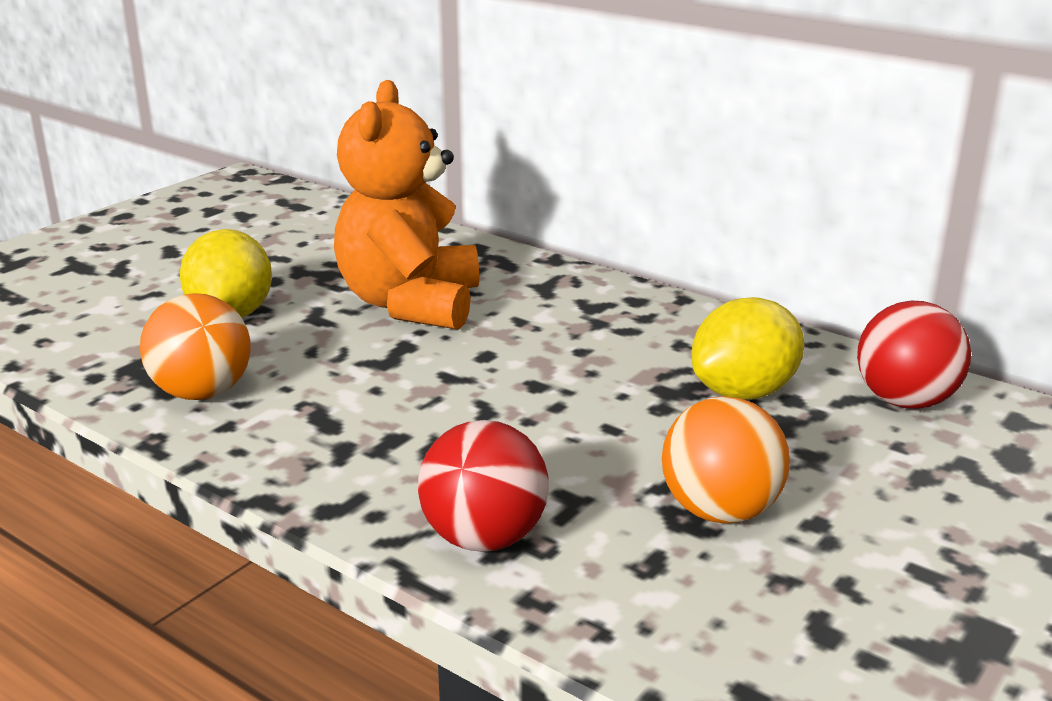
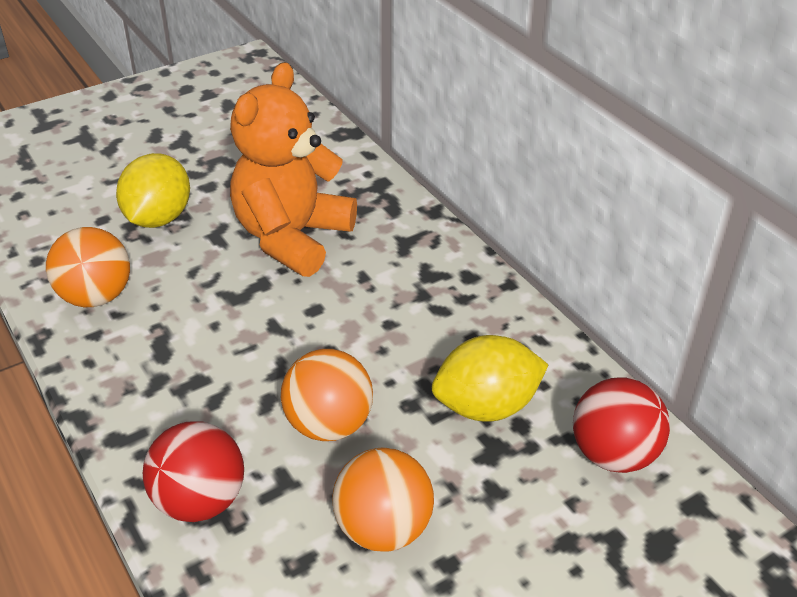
camera: 20 degrees right, 15 degrees up
(583, 442) = (328, 424): none -> orange ball

